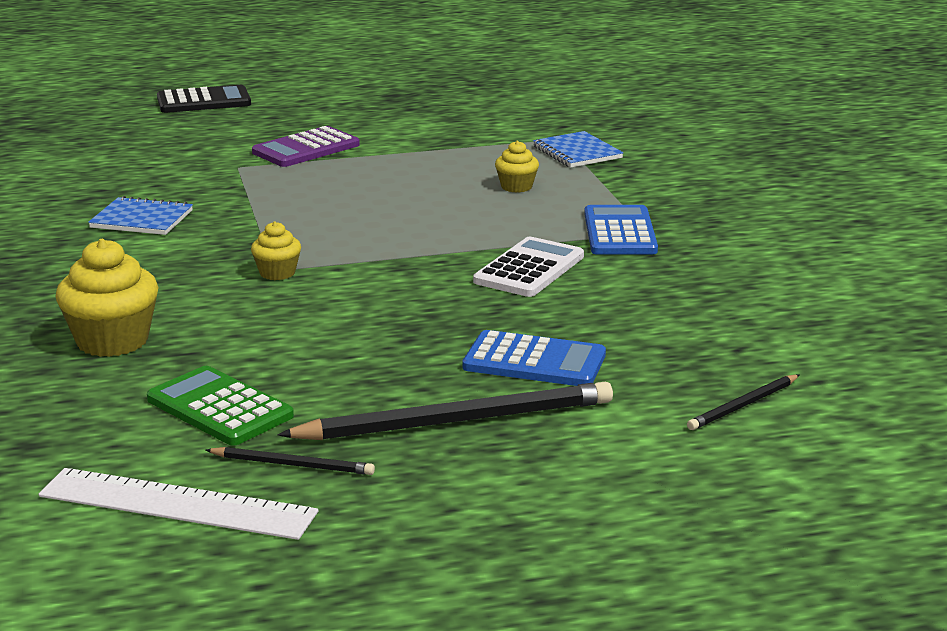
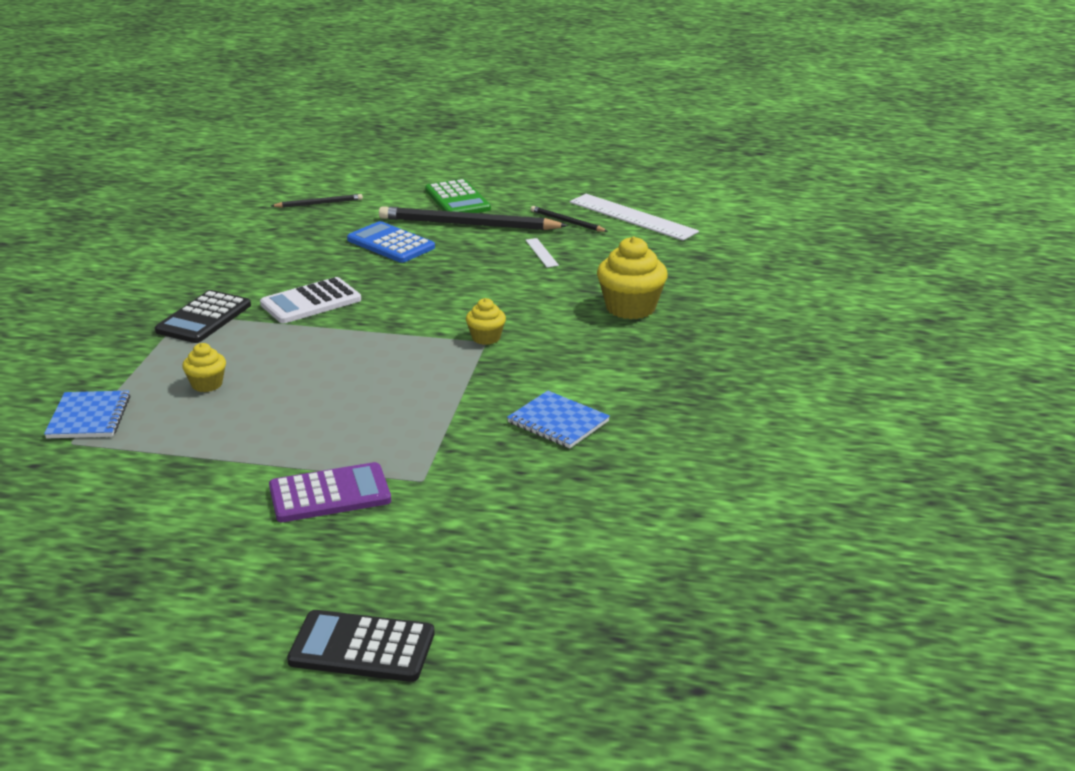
camera: 155 degrees left, 5 degrees up
(220, 408) = (586, 254): green calculator -> green calculator (457, 199)
(293, 396) = (541, 252): none -> white ruler
(620, 232) = (204, 318): blue calculator -> black calculator

